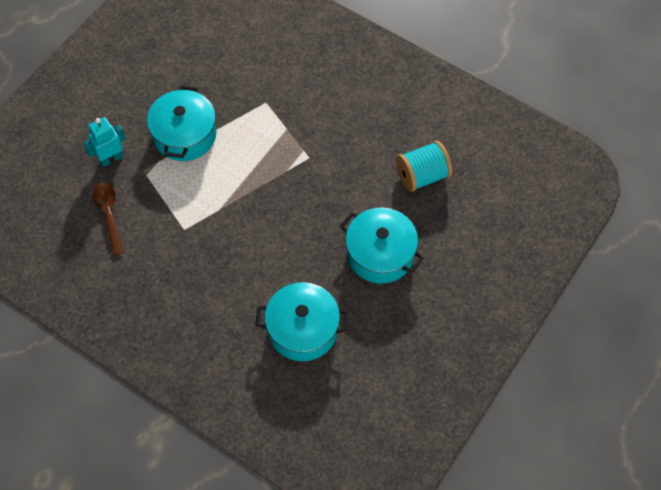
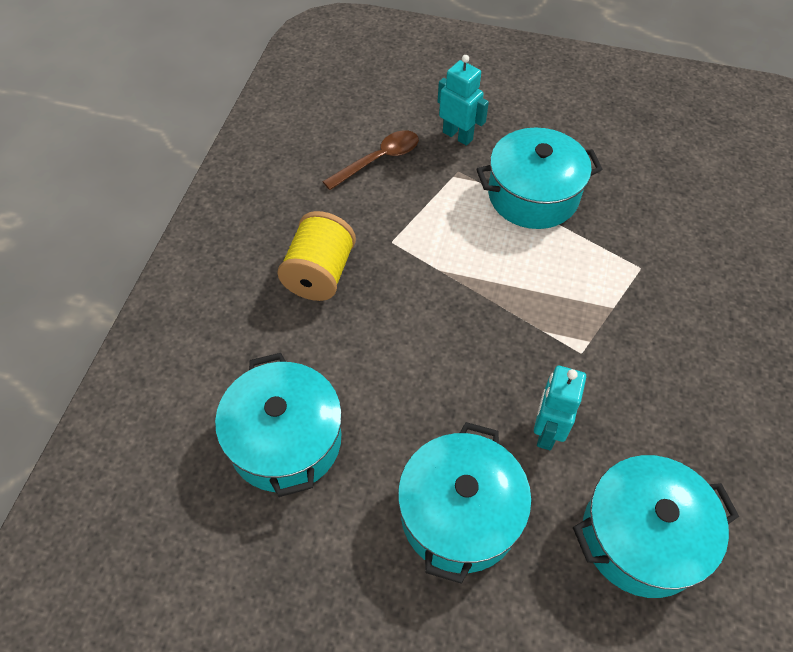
camera: 70 degrees right, 5 degrees down
(191, 279) = (319, 274): none -> yellow spool
(350, 194) = (546, 431): none -> turquoise robot
(422, 176) = (641, 537): turquoise spool -> turquoise pot

